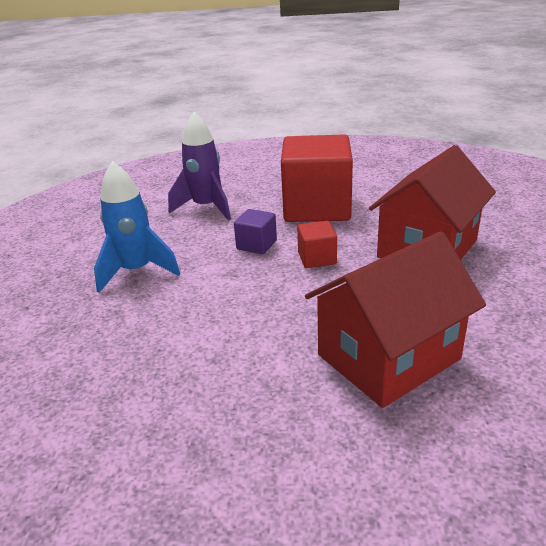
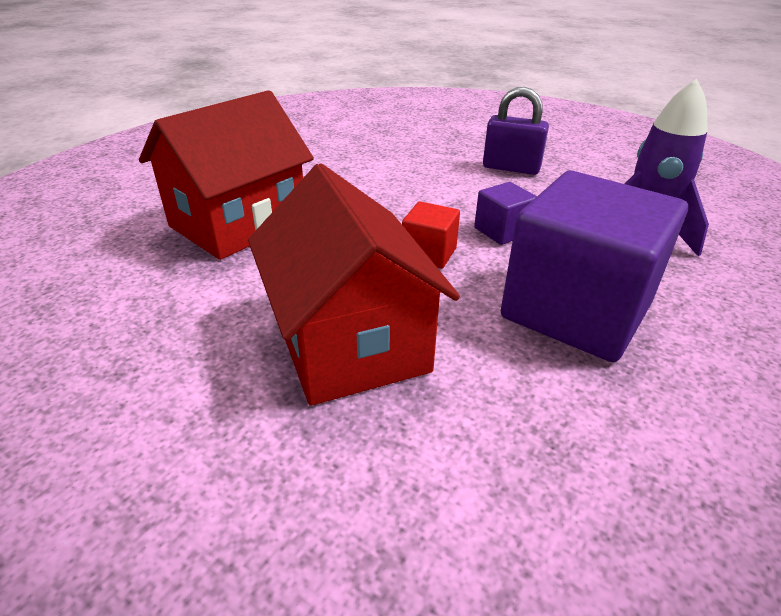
camera: 120 degrees right, 5 degrees up
(137, 271) = (511, 168): blue rocket -> purple padlock
(316, 207) = (576, 311): red cube -> purple cube
(388, 357) = (238, 223): red house -> red house turned 45 degrees clockwise

